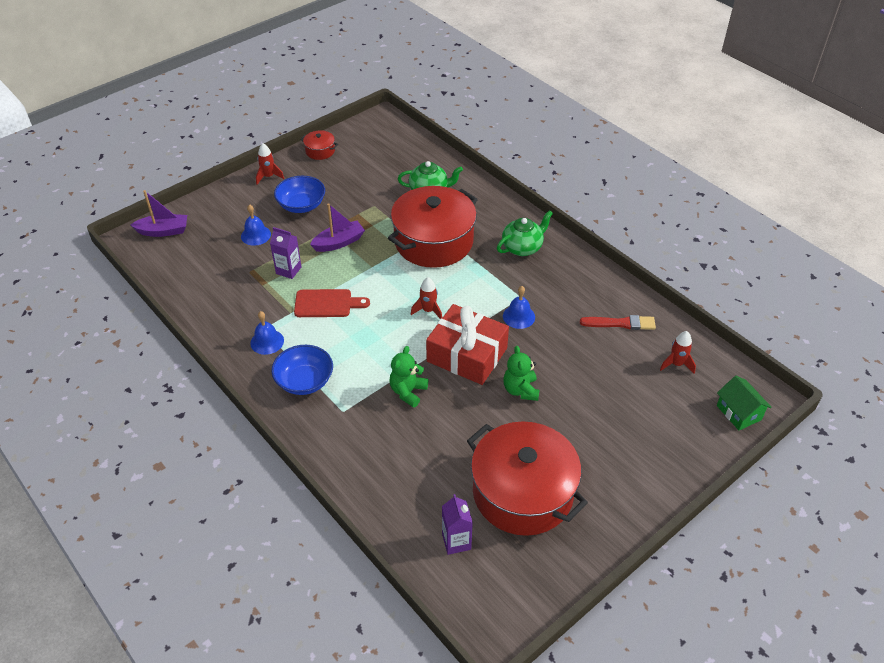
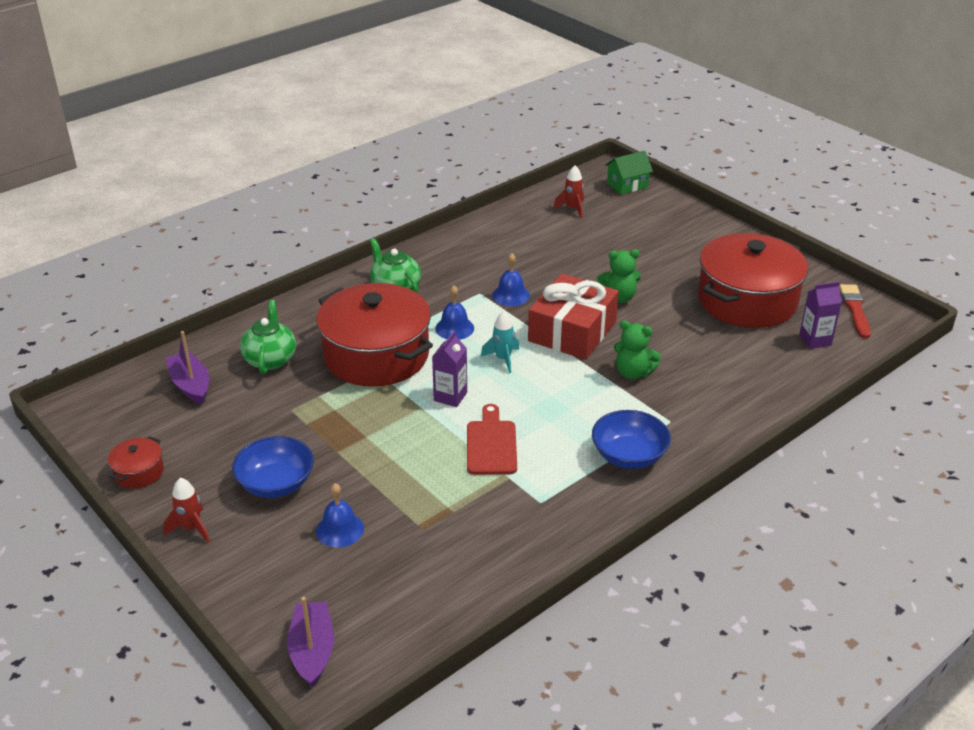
camera: 90 degrees left, 10 degrees down
(267, 341) = (564, 496): blue bell -> blue bell (454, 328)
(288, 270) = (423, 486): purple carton -> purple carton (450, 396)
(339, 242) = (368, 439): purple boat -> purple boat (191, 385)
(428, 311) = (503, 359): red rocket -> turquoise rocket
(620, 323) = (519, 234): red brush -> red brush (855, 309)

